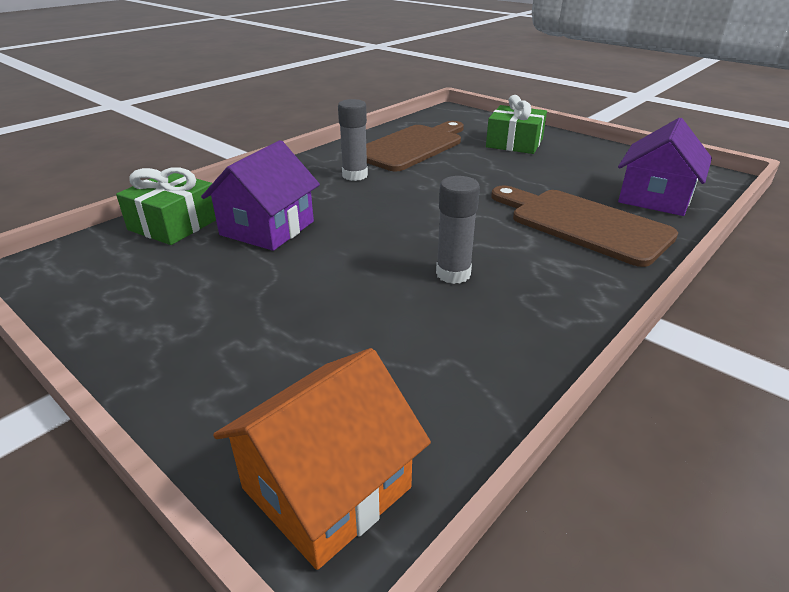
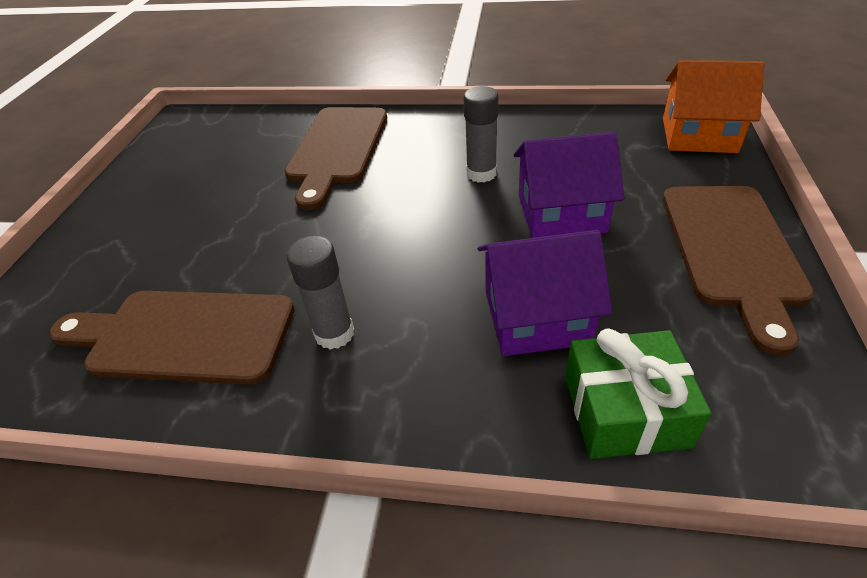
camera: 120 degrees left, 10 degrees up
(166, 340) = (732, 251): none -> brown cutting board
(514, 143) = (125, 250): green gift -> none
(655, 197) = (252, 134): purple house -> purple house (561, 213)

